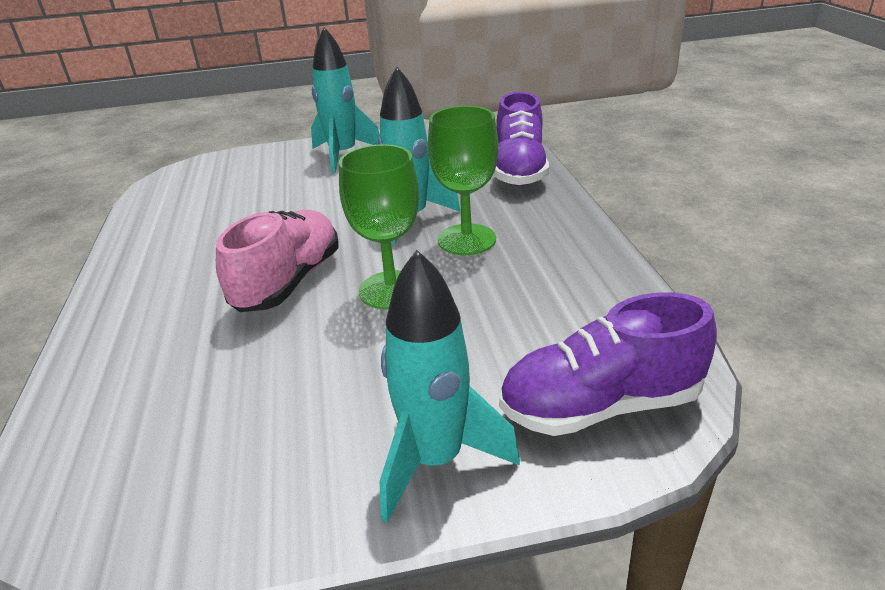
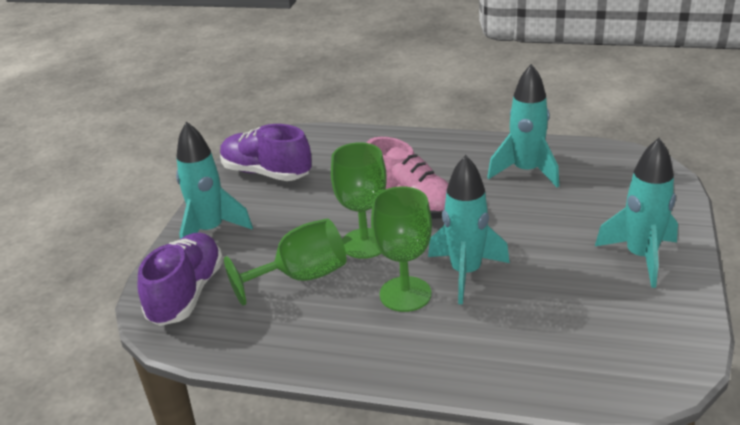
camera: 115 degrees right, 0 degrees up
(199, 226) = (526, 172): none -> turquoise rocket
(487, 314) = (301, 277): none -> green goblet
(519, 170) = (525, 371): purple shoe -> purple shoe (266, 173)

